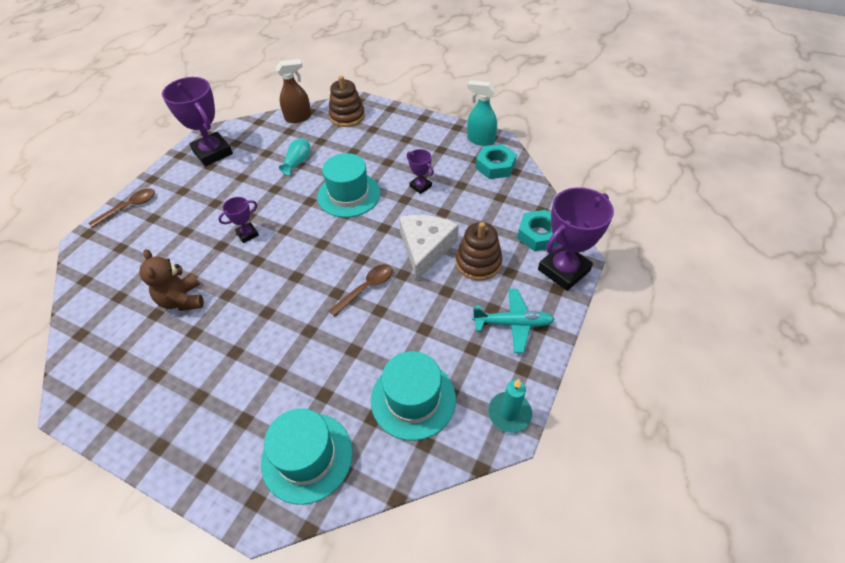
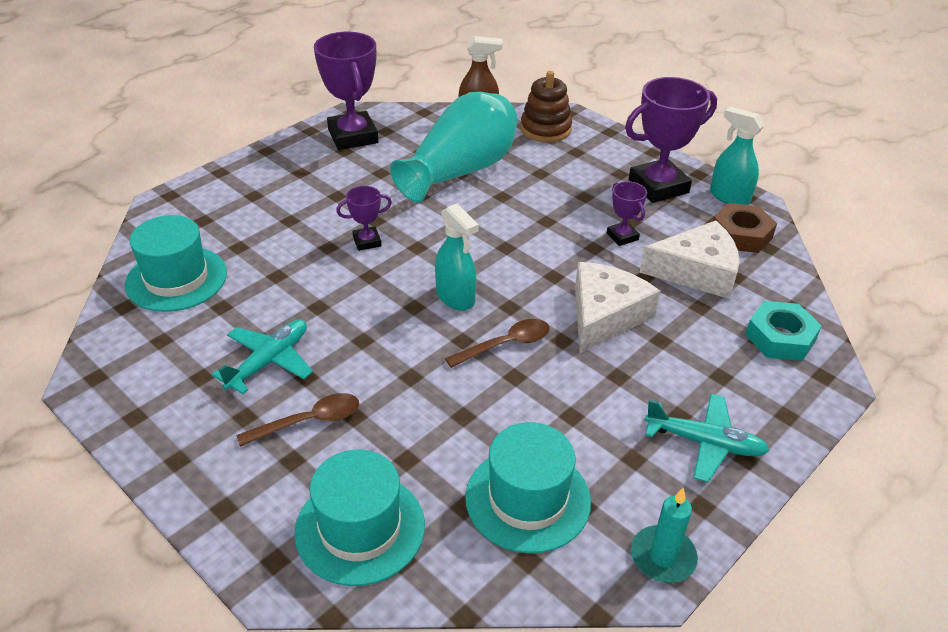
camera: 15 degrees right, 10 degrees down
(129, 207) = (228, 177): brown spoon -> brown spoon (308, 422)
(182, 300) = (260, 299): brown teddy bear -> none
(204, 348) = (269, 361): none -> turquoise plane
(298, 162) = (460, 171): turquoise vase -> turquoise vase, size x2.47
(322, 261) = (455, 297): none -> turquoise spray bottle
(349, 195) = (517, 225): turquoise hat -> turquoise hat (176, 279)
(475, 200) = (697, 271): none -> white cheese
(478, 262) = (676, 352): brown stacking toy -> none
(495, 166) = (741, 234): turquoise nut -> brown nut
(563, 270) = (804, 393): purple trophy -> purple trophy (658, 186)

